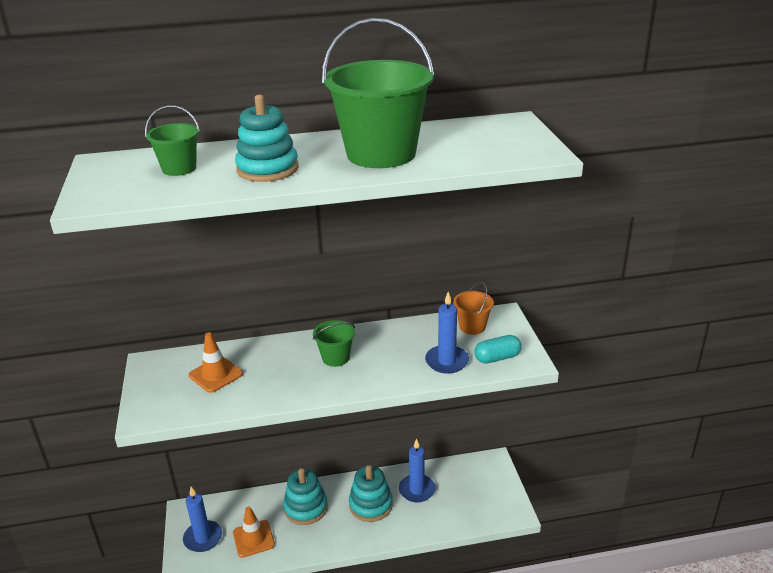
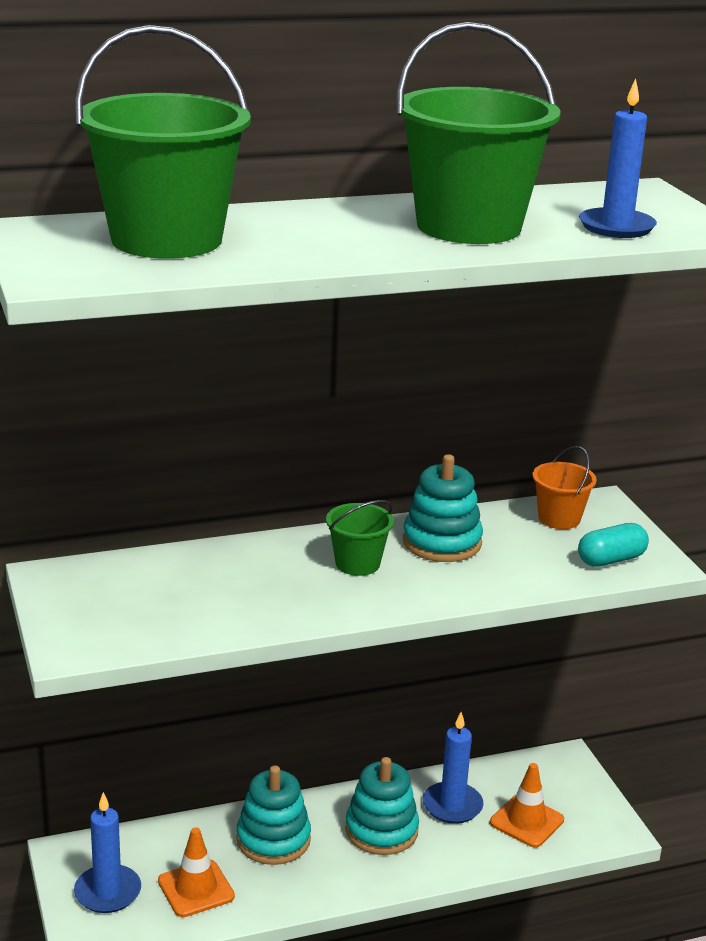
camera: 10 degrees left, 5 degrees down
(179, 168) = (166, 239): green bucket -> green bucket, size x2.11
(216, 374) = (169, 590): orange traffic cone -> orange traffic cone (526, 821)
(267, 169) = (307, 242): turquoise stacking toy -> turquoise stacking toy (442, 542)
(447, 361) = (535, 565): blue candle -> blue candle (616, 227)

